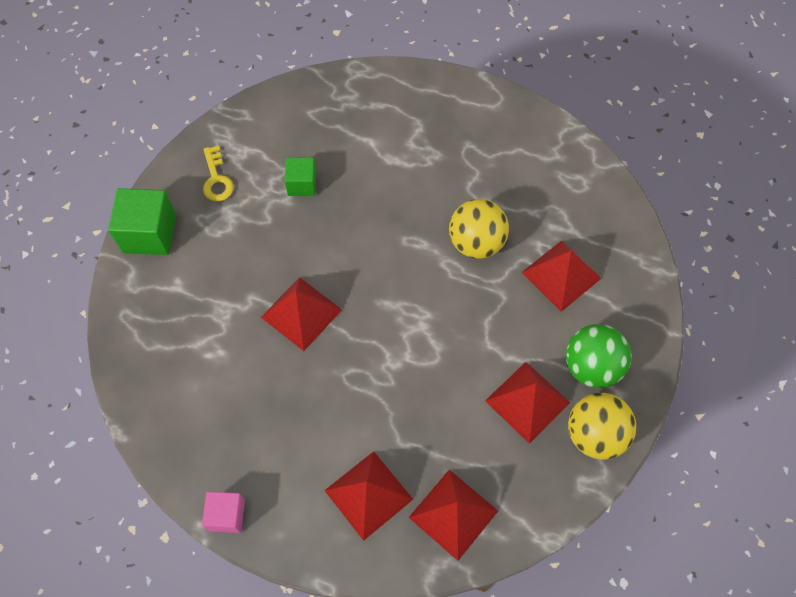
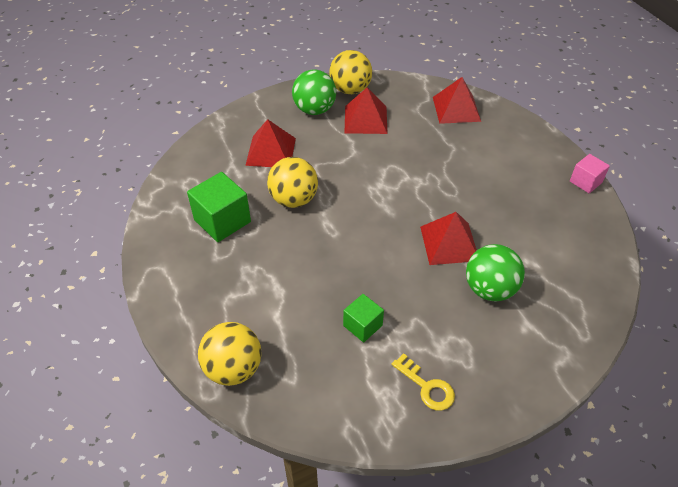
camera: 135 degrees left, 15 degrees down
(149, 233) = (521, 384): green cube -> green cube (222, 221)
(216, 179) = (426, 386): yellow key -> yellow key turned 105 degrees clockwise
(231, 295) = (489, 289): none -> green ball
(356, 89) = (233, 368): none -> yellow ball
(368, 495) = (494, 141): red pyramid -> none

